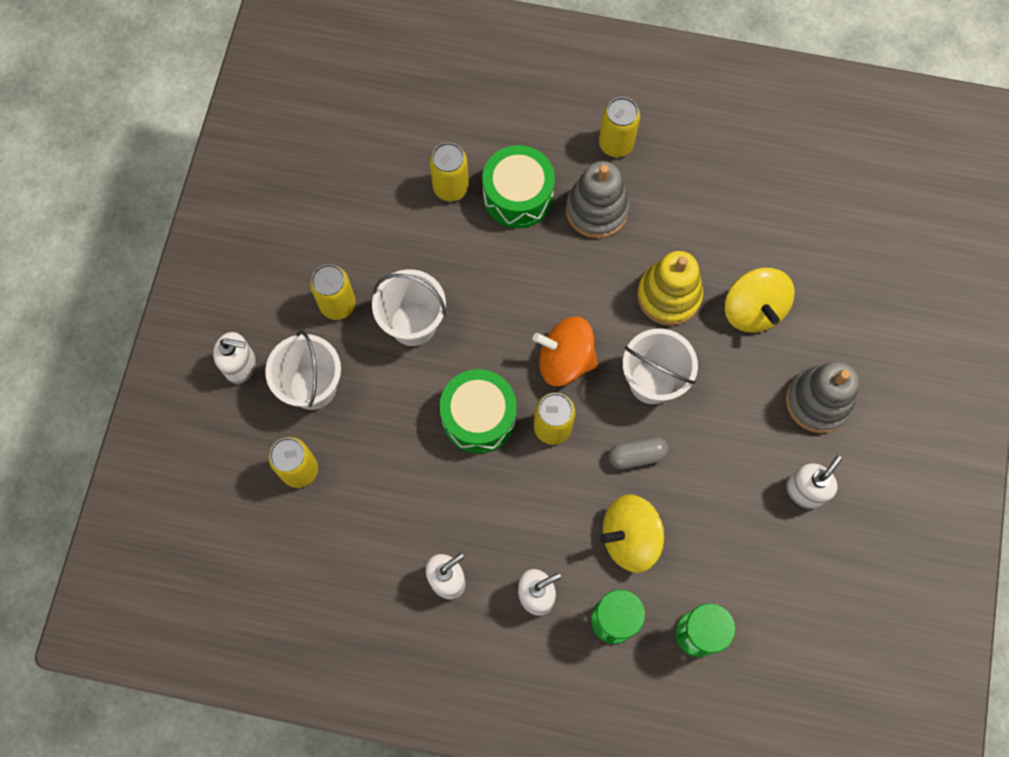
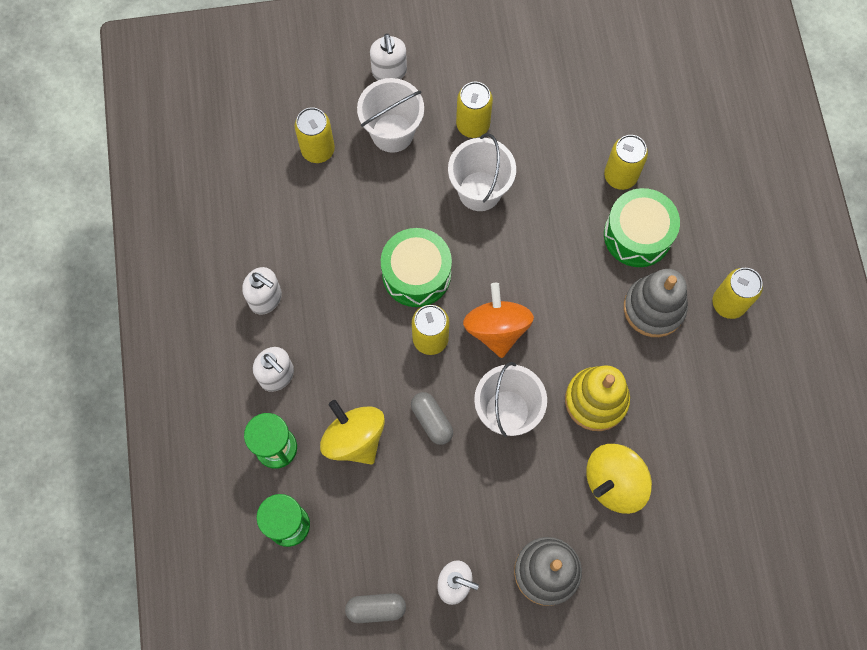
camera: 70 degrees right, 0 degrees up
(806, 574) = (376, 608): none -> grey capsule

